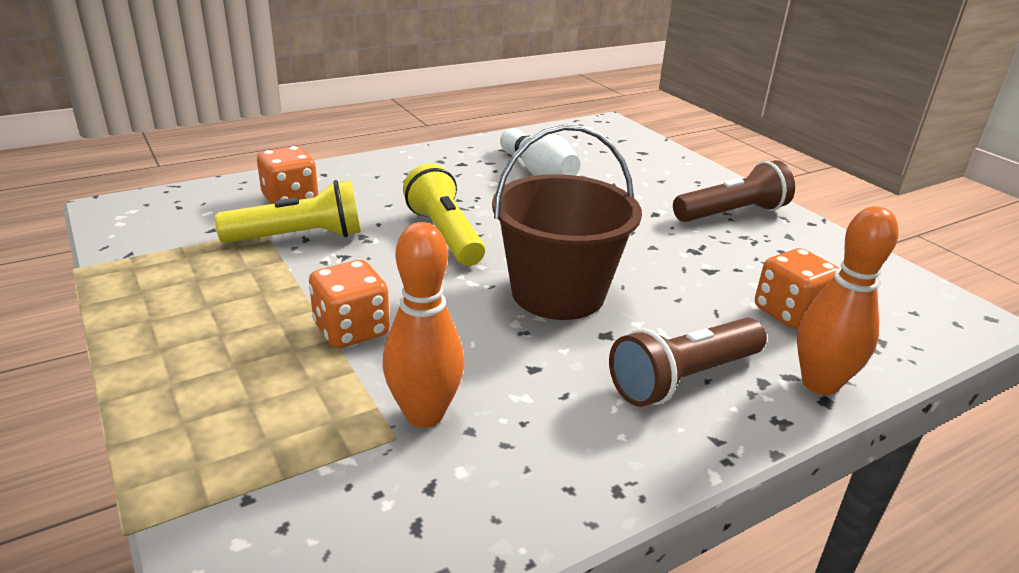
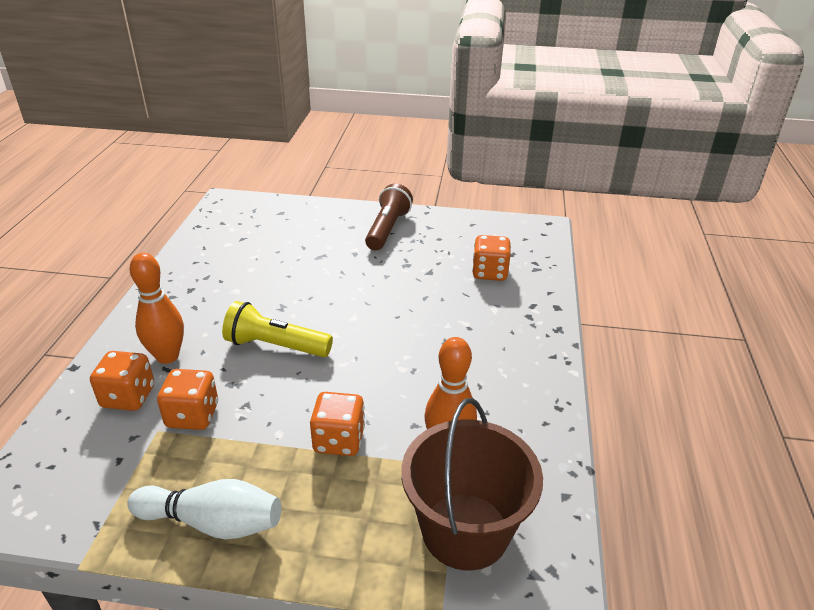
camera: 50 degrees left, 5 degrees up
(299, 237) = (192, 415): yellow flashlight -> orange dice
(538, 172) = (248, 265): white bowling pin -> white bowling pin (213, 522)
(558, 293) = (392, 336): brown bucket -> brown bucket (465, 531)
(683, 379) = (505, 338): brown flashlight -> none
(819, 383) = (545, 301): orange bowling pin -> orange bowling pin (167, 356)

